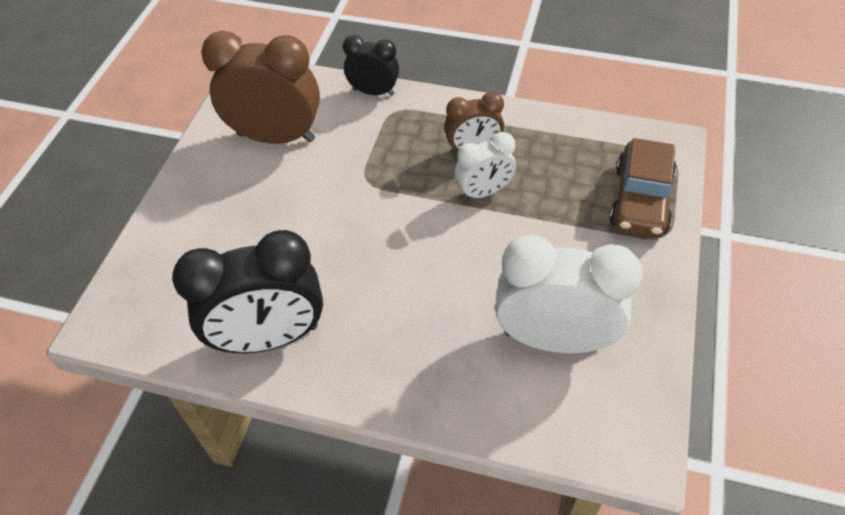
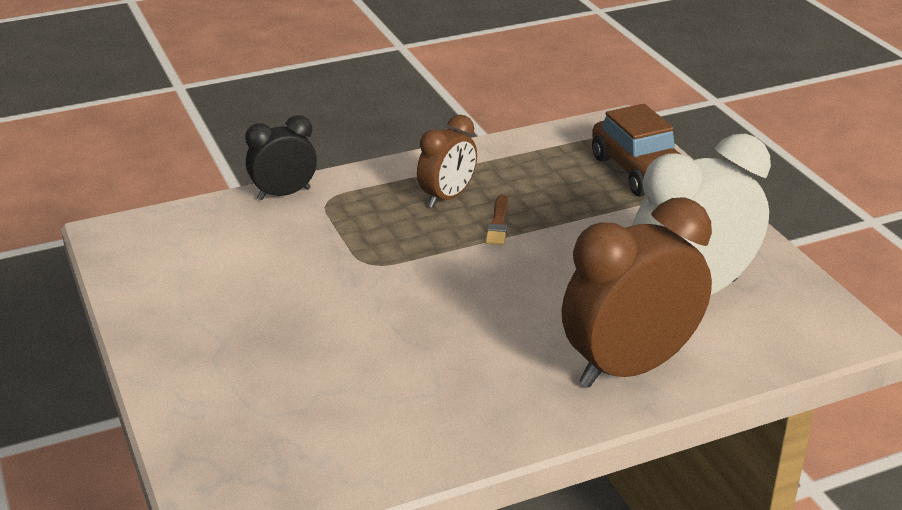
camera: 40 degrees left, 20 degrees down
(269, 338) = (432, 424): black clock -> none
(276, 137) = (219, 271): brown clock -> brown clock (630, 368)
(483, 192) = (498, 223): white clock -> brown brush

